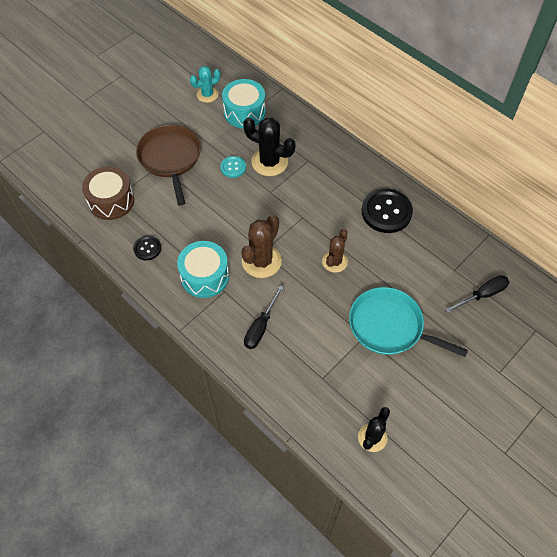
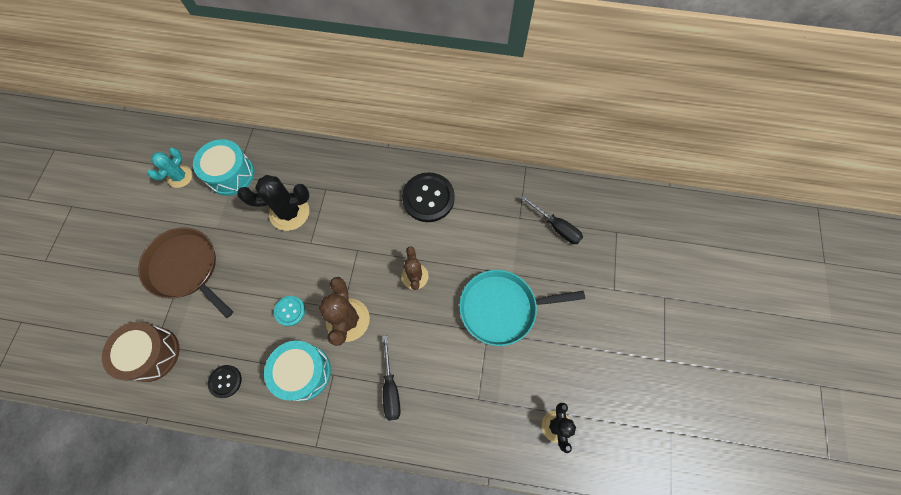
camera: 35 degrees left, 10 degrees up
(233, 167) = (257, 239): turquoise button -> turquoise button (290, 311)
(482, 295) = (556, 227): black screwdriver -> black screwdriver turned 105 degrees clockwise

